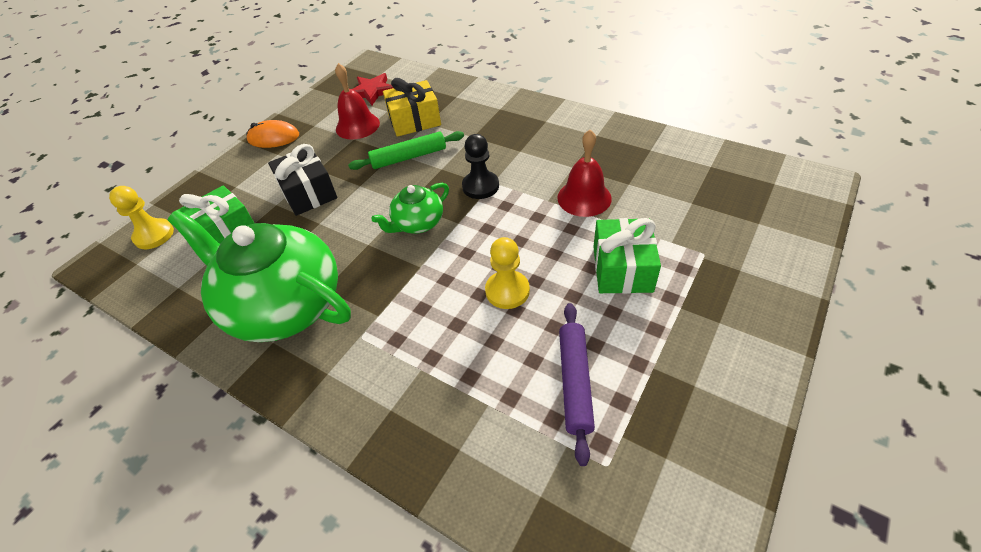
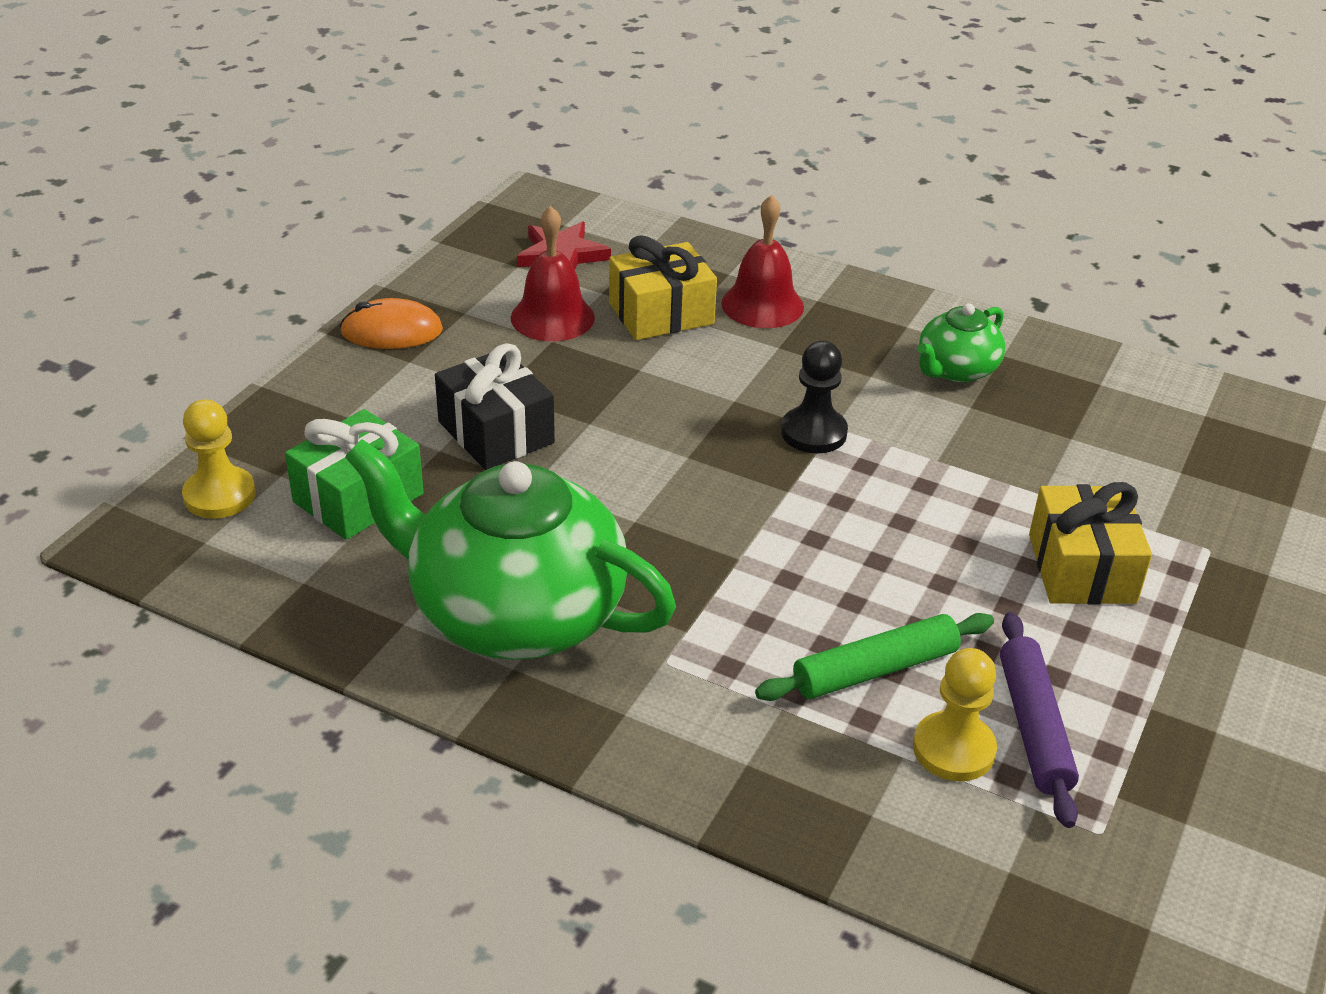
camera: 10 degrees left, 10 degrees down
(409, 157) = (668, 378): green rolling pin -> green rolling pin (875, 670)
(417, 223) = (715, 489): green teapot -> green teapot (956, 370)
(507, 291) = (898, 598): yellow pawn -> yellow pawn (953, 749)
(584, 198) = (999, 458): red bell -> red bell (762, 305)
(622, 269) = (1081, 568): green gift -> yellow gift

